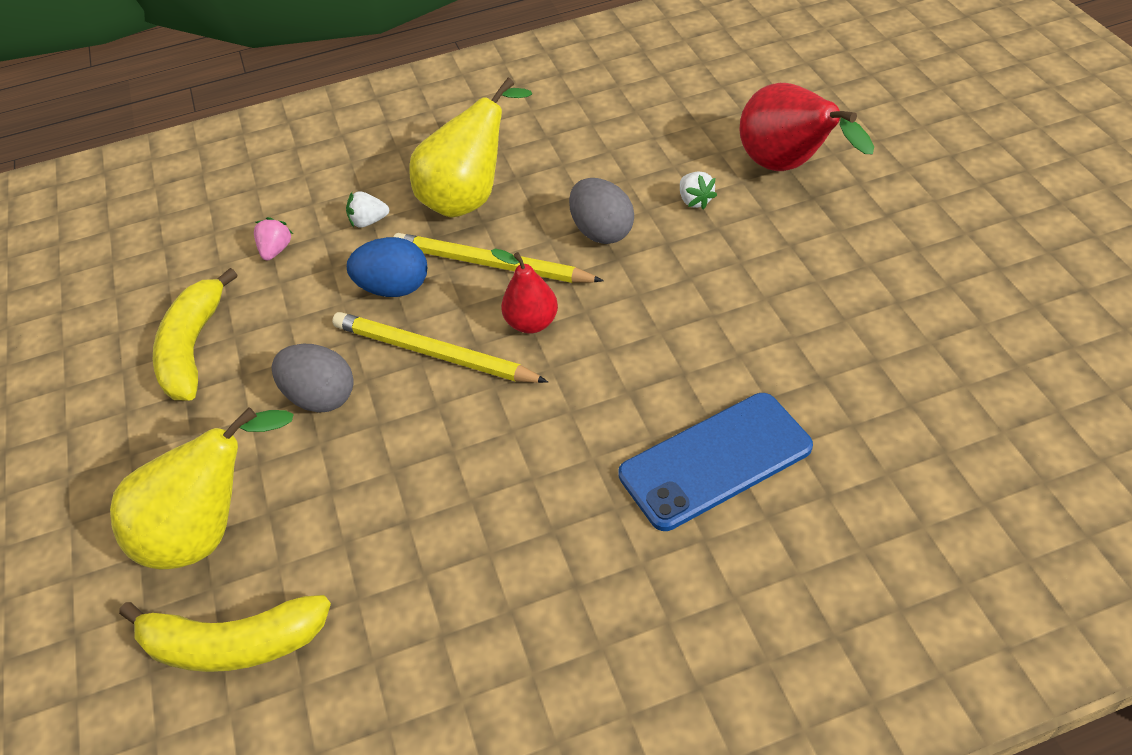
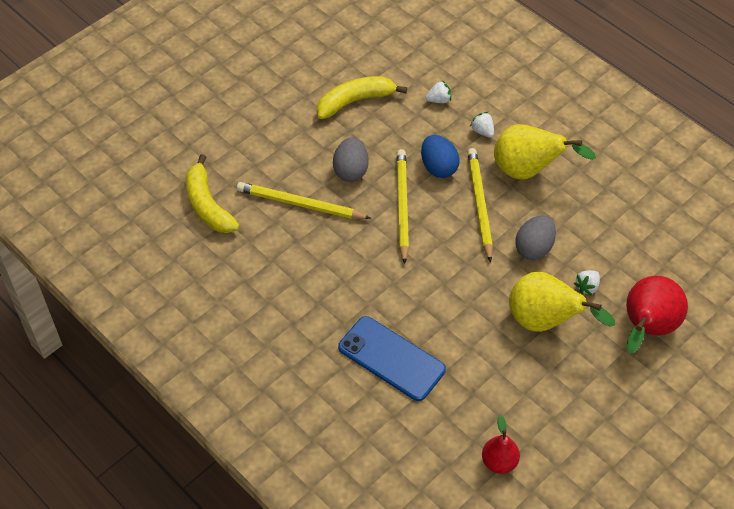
camera: 60 degrees right, 5 degrees up
(209, 531) = (256, 166): yellow pear -> yellow pear (544, 322)
(276, 250) = (439, 100): pink strawberry -> white strawberry
(336, 490) = (300, 204): none -> yellow pencil
(532, 323) = (445, 241): red pear -> red pear (499, 462)

